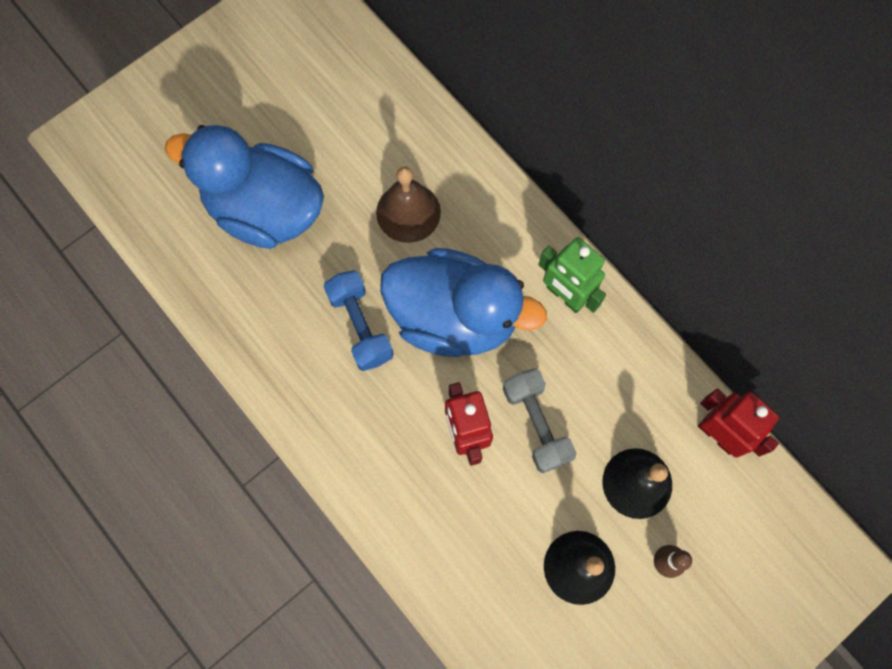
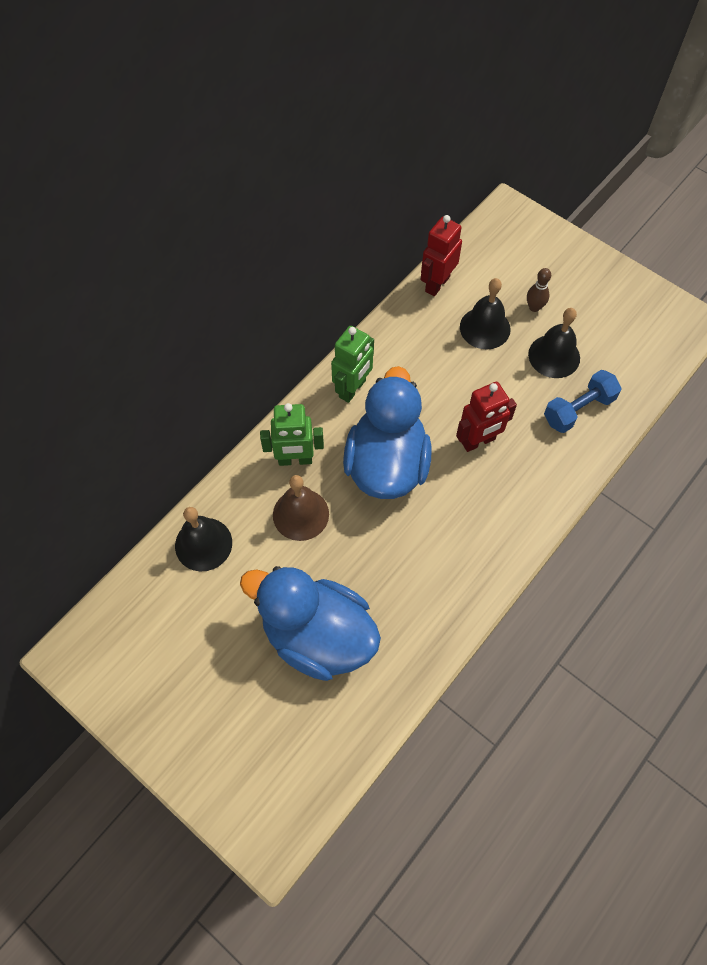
camera: 100 degrees left, 10 degrees down
(265, 209) = (317, 636): blue duck -> blue duck turned 105 degrees clockwise
(360, 326) = (410, 533): blue dumbbell -> blue dumbbell (578, 409)
(393, 110) = (203, 544): none -> black bell
(478, 216) = (295, 460): none -> green robot
(536, 424) = (459, 395): grey dumbbell -> none

